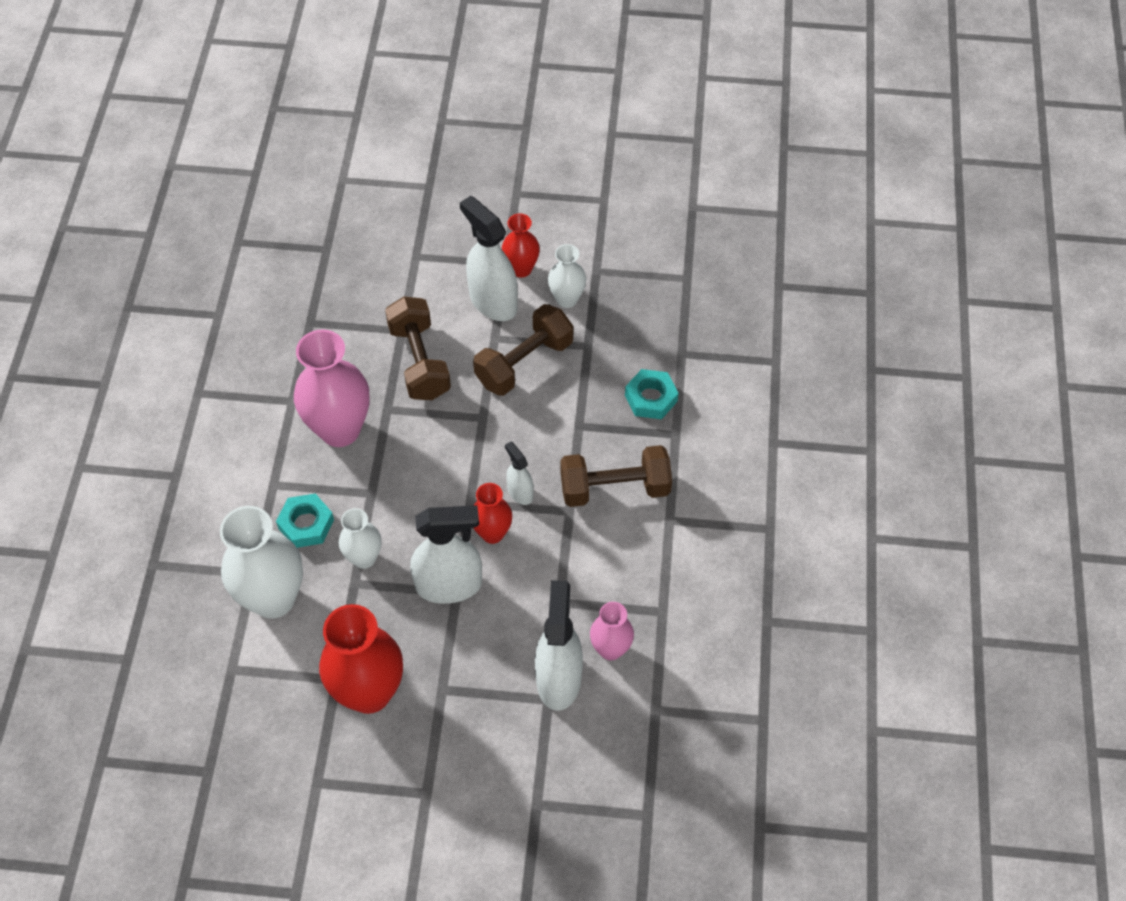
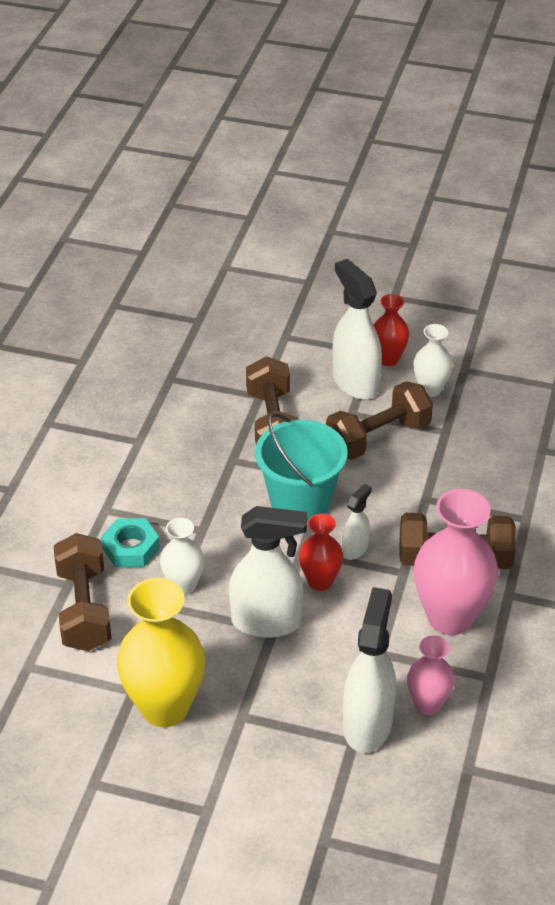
camera: 10 degrees right, 15 degrees down
(273, 598) = (84, 609): white vase -> brown dumbbell
(340, 429) = (181, 471): pink vase -> pink vase (450, 617)
(369, 692) = (165, 707): red vase -> yellow vase
(460, 446) = (300, 501): none -> turquoise bucket
(520, 492) = (355, 549): white spray bottle -> white spray bottle turned 60 degrees clockwise
(651, 398) = (504, 484): turquoise nut -> none

